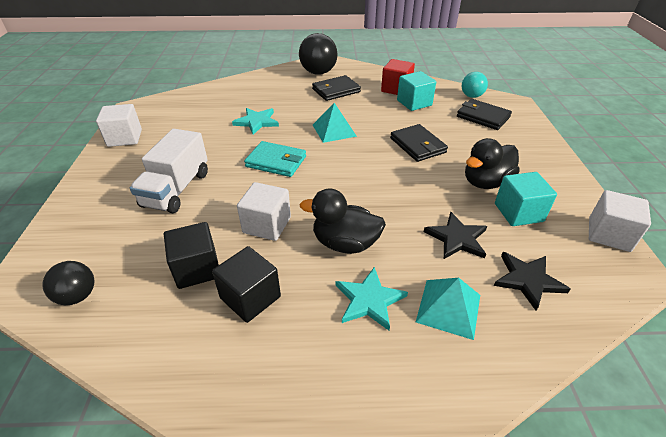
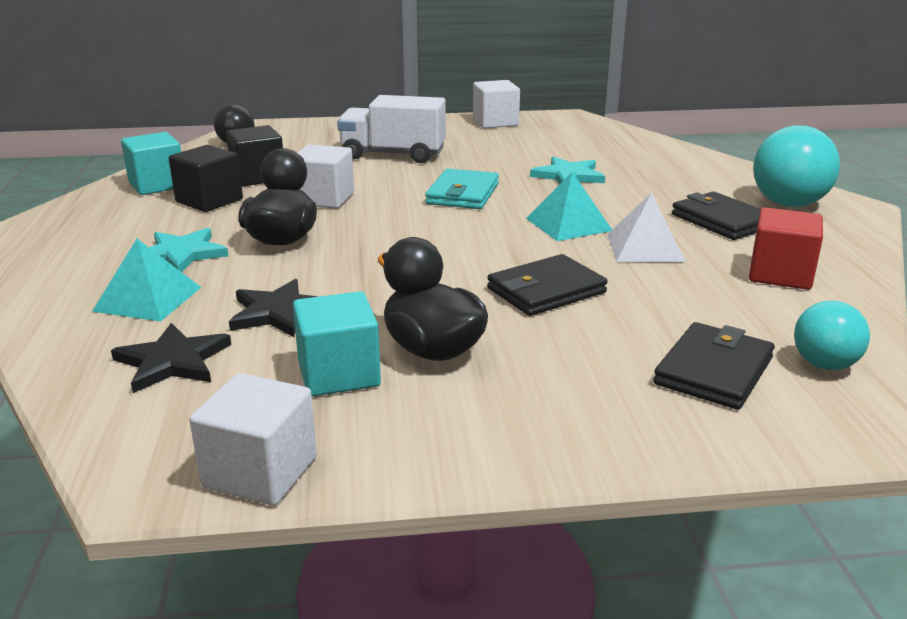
camera: 85 degrees right, 15 degrees down
(318, 72) = (788, 204): black ball -> turquoise ball
(367, 113) = (645, 247): none -> white pyramid
(414, 103) = (726, 292): turquoise cube -> turquoise cube (157, 185)

